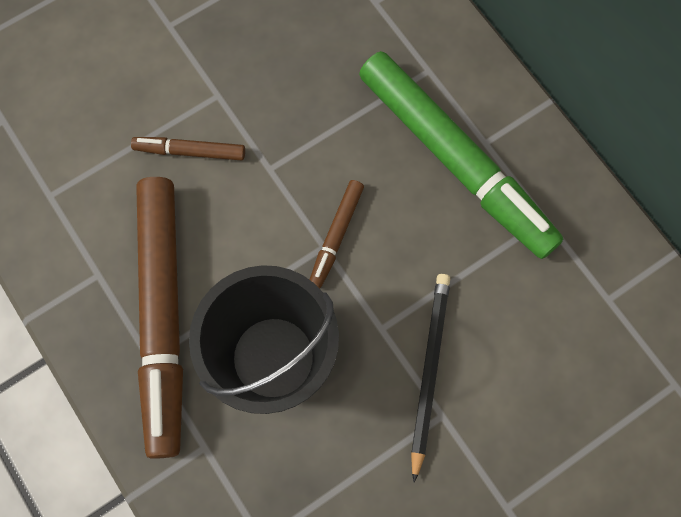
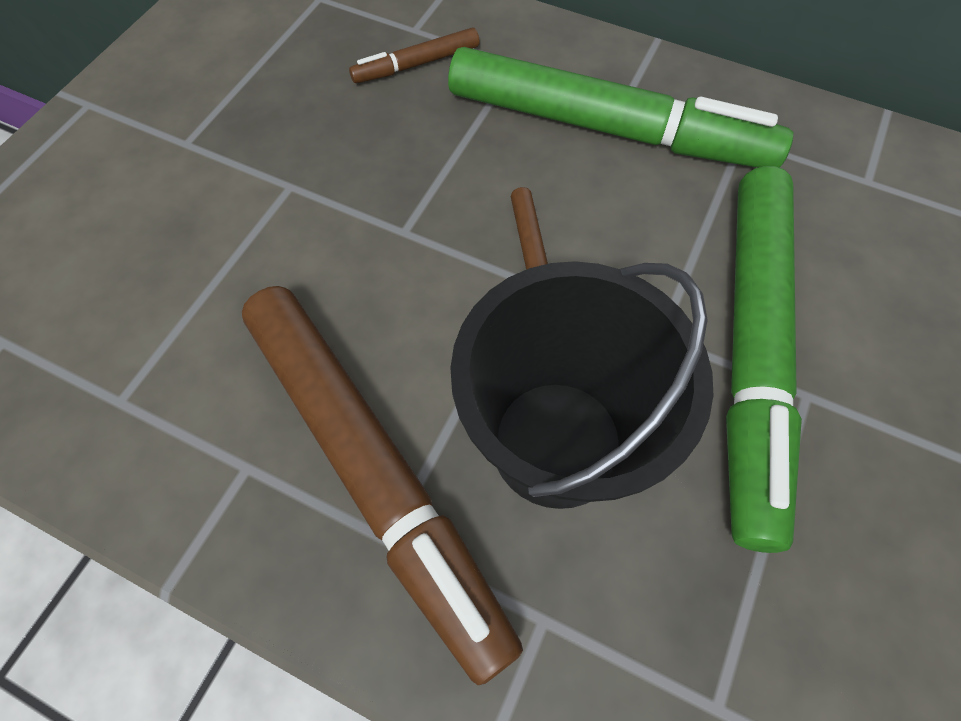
camera: 30 degrees left, 10 degrees down
(190, 151) = (290, 258): brown marker -> brown marker (416, 64)
(429, 370) = (751, 352): black pencil -> green marker

